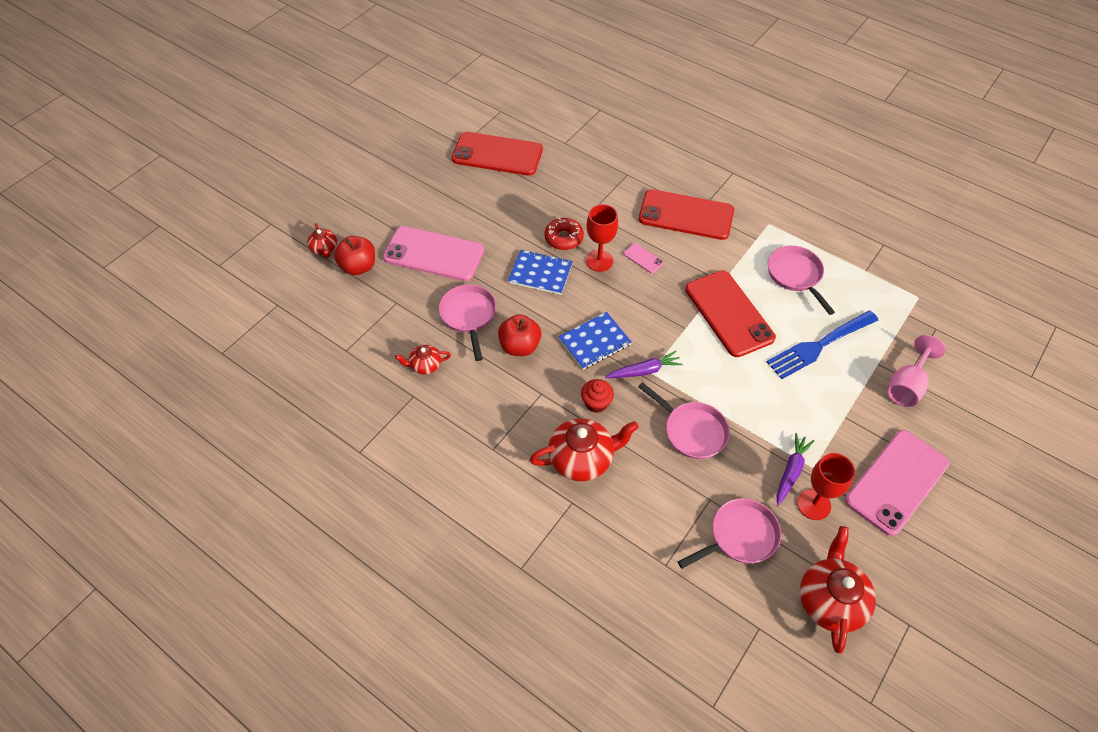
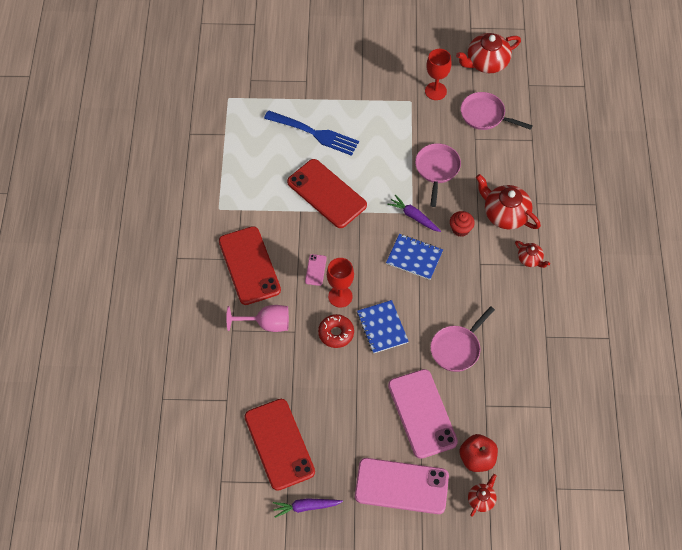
camera: 125 degrees left, 5 degrees up
(425, 365) = (518, 346): red teapot -> red teapot (530, 259)
(520, 346) = (455, 299): red apple -> none
(729, 313) = (326, 193): red phone -> red phone turned 75 degrees counterclockwise
(791, 471) = (423, 110): purple carrot -> purple carrot (306, 507)
(796, 275) = (260, 171): pink pan -> none
(896, 482) = (388, 60): pink phone -> pink phone (401, 486)
(906, 386) = (312, 79): pink goblet -> pink goblet (266, 324)

